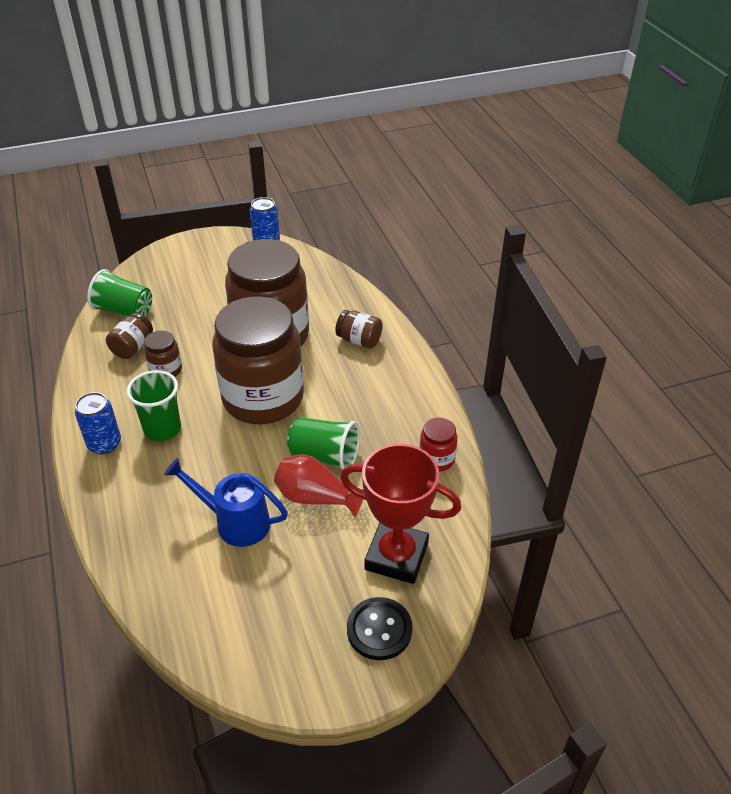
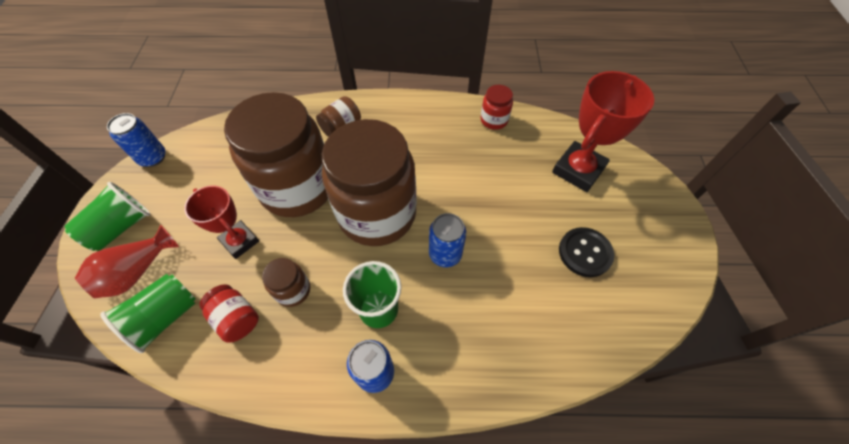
camera: 70 degrees left, 15 degrees up
(132, 347) = (236, 318): brown jar -> red jar
(202, 323) = (240, 241): none -> red trophy
(234, 460) = (445, 254): none -> blue can
(235, 522) = (517, 269): blue watering can -> none
(315, 498) = (508, 204): red vase -> red vase (137, 272)
(324, 456) = (465, 186): green cup -> green cup (121, 227)
(379, 630) = (640, 198): black button -> black button (585, 253)

